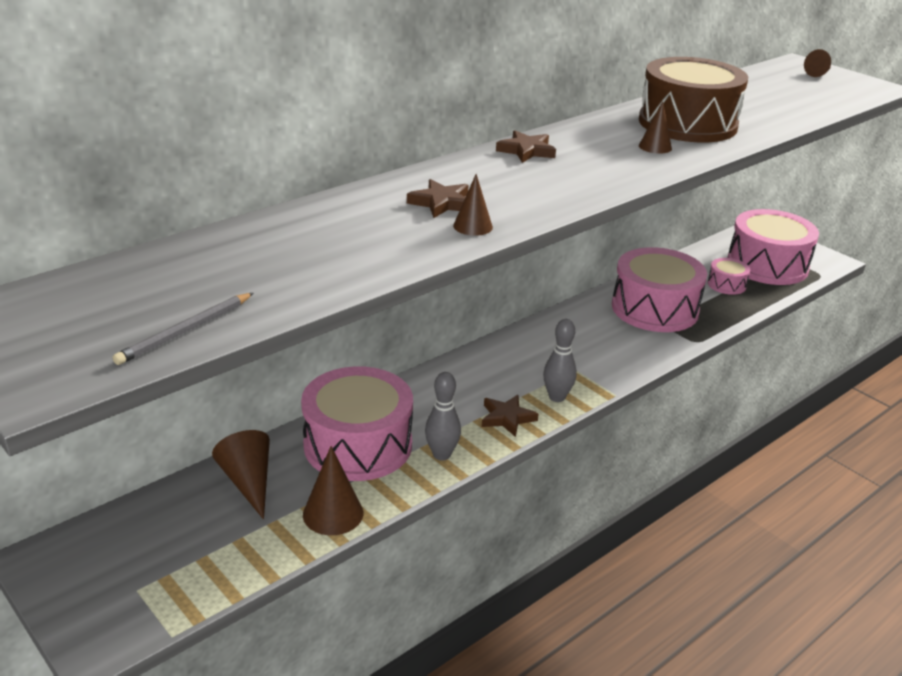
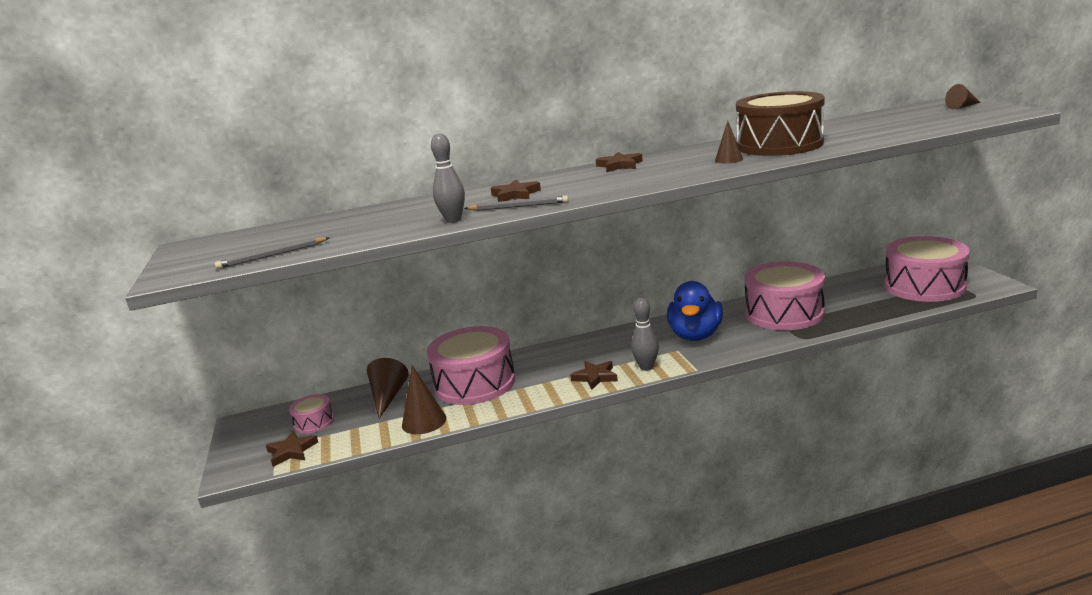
camera: 30 degrees right, 10 degrees down
(169, 592) = (292, 451): none -> brown star
(441, 454) = (527, 395): grey bowling pin -> grey bowling pin (453, 220)
(473, 226) = (518, 206): brown cone -> grey pencil
(581, 347) = (695, 335): none -> blue duck
(726, 284) = (869, 299): pink drum -> pink drum (314, 422)

